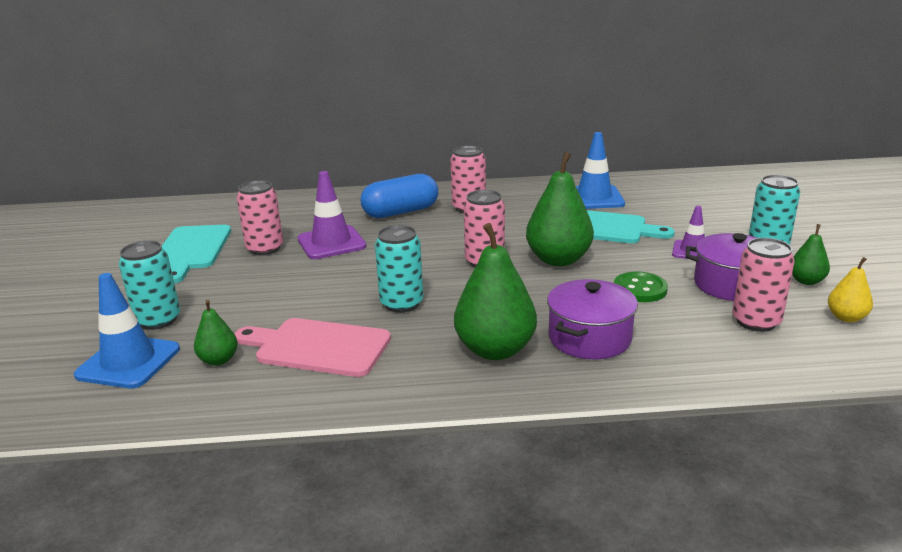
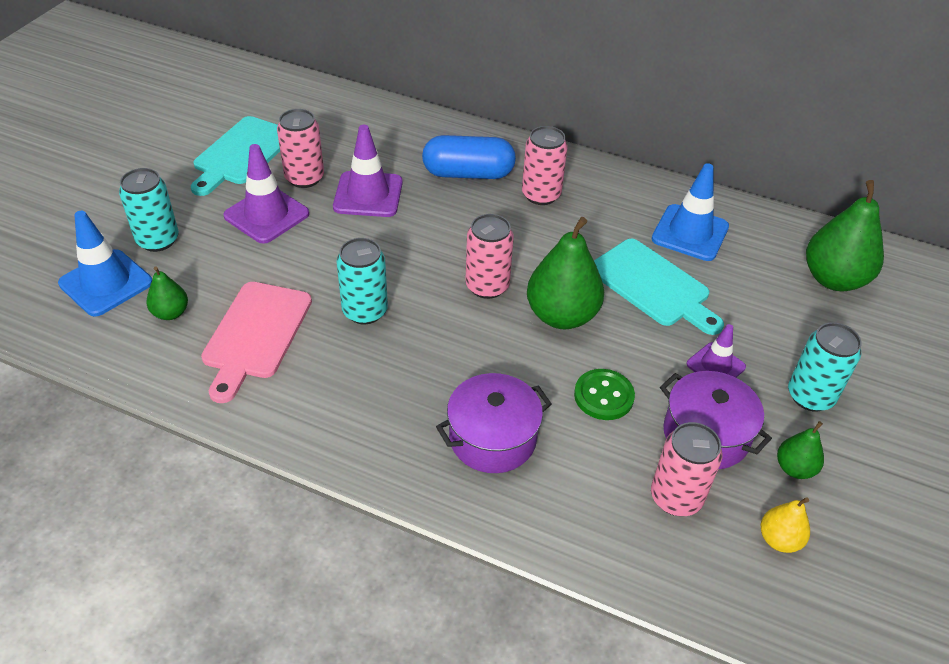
camera: 25 degrees right, 20 degrees up
(252, 277) = (266, 215): none -> purple traffic cone
(318, 347) = (255, 334): pink cutting board -> pink cutting board turned 120 degrees counterclockwise
(495, 350) = (396, 411): green pear -> green pear (833, 279)

